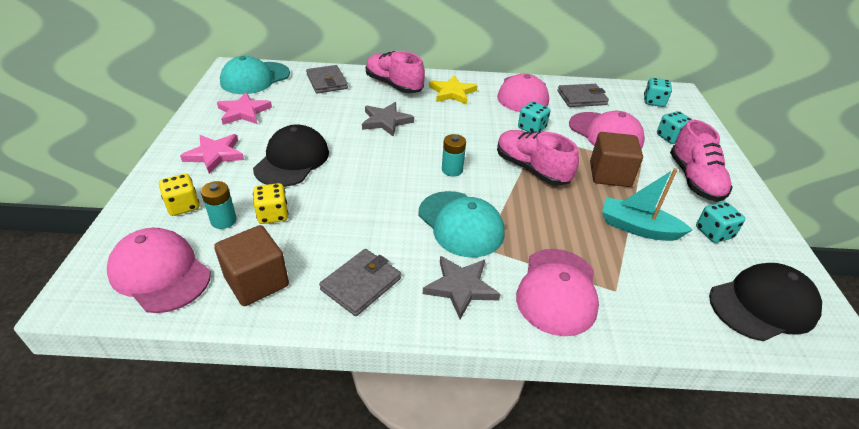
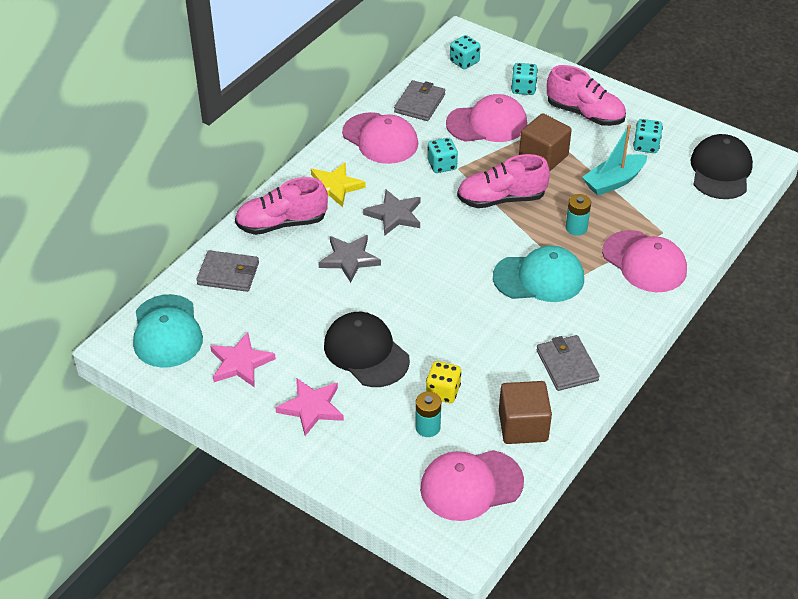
camera: 55 degrees left, 5 degrees up
(183, 206) = (384, 451): yellow dice -> none
(452, 170) = (465, 249): turquoise battery -> turquoise battery (576, 228)
(461, 287) = (607, 311): grey star -> grey star (394, 215)

